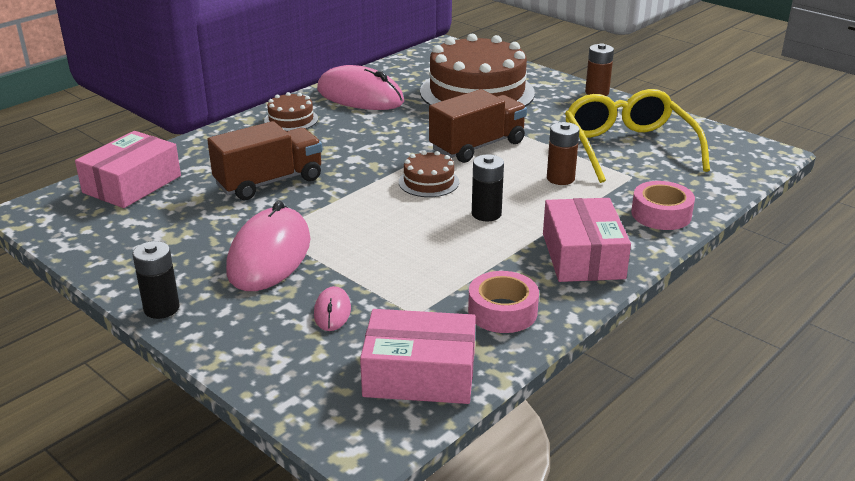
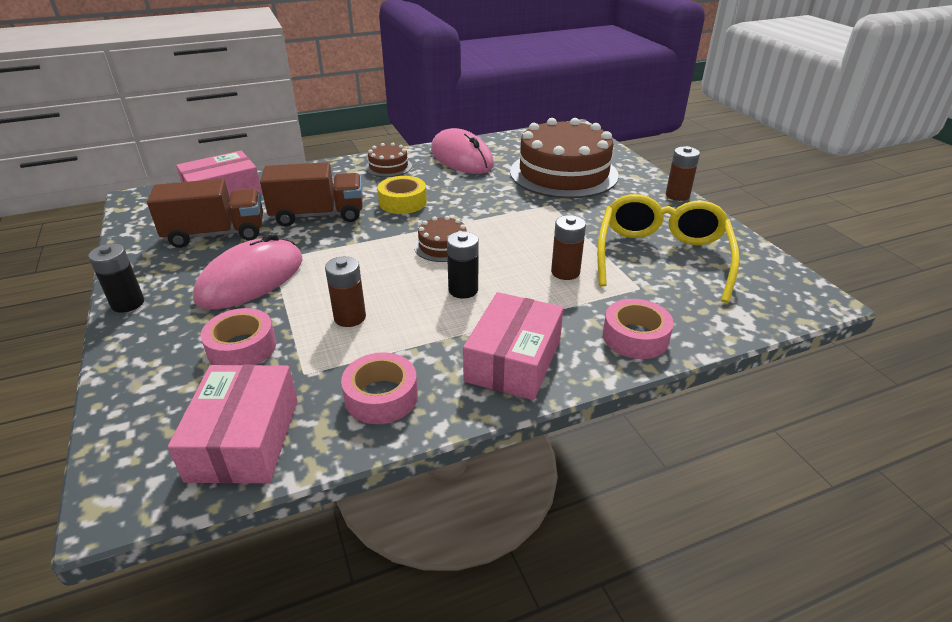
camera: 25 degrees right, 5 degrees up
(332, 311) = (242, 347): pink mouse -> pink tape
(345, 151) = (403, 202): none -> yellow tape
(407, 261) = (350, 317): none -> brown battery
(419, 374) = (244, 439): pink box -> pink box turned 60 degrees clockwise
(477, 146) = (517, 223): brown truck -> brown truck (216, 234)

